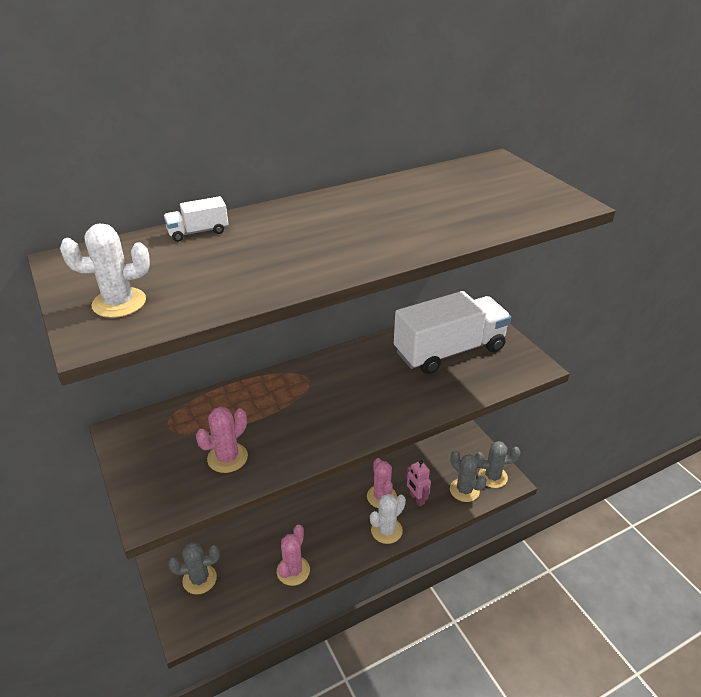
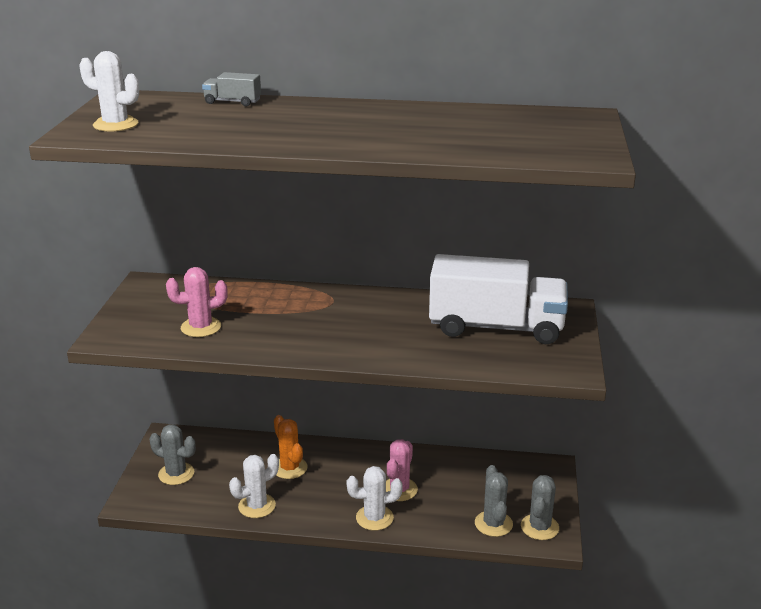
camera: 35 degrees right, 10 degrees down
(198, 232) = (232, 102): white truck -> grey truck
(287, 522) = (289, 468): none -> orange cactus
(293, 571) = (257, 506): pink cactus -> white cactus
(416, 499) = (433, 507): pink robot -> none
(492, 477) = (539, 527): grey cactus -> grey cactus turned 75 degrees clockwise

